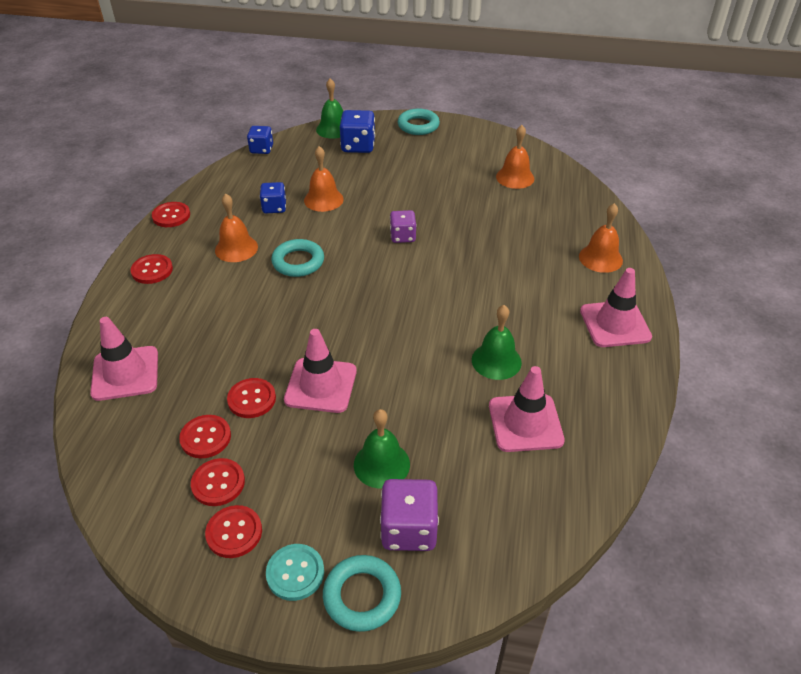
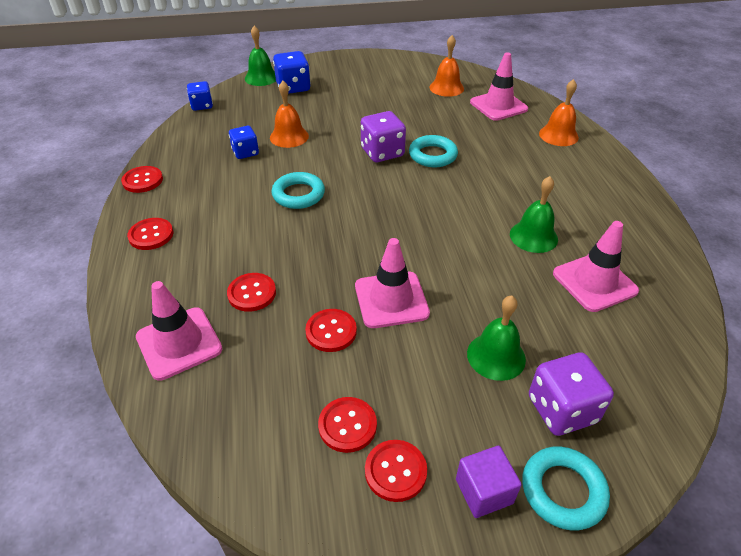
camera: 20 degrees left, 0 degrees up
(205, 437) = (306, 383): red button -> red button (252, 293)
(236, 248) = (229, 196): orange bell -> none
(295, 573) = (484, 491): turquoise button -> purple cube
(403, 236) = (382, 152): purple dice -> purple dice, size x1.52
(418, 125) = (337, 62): turquoise ring -> turquoise ring (433, 155)
(615, 324) = (606, 183): pink traffic cone -> pink traffic cone (498, 106)

